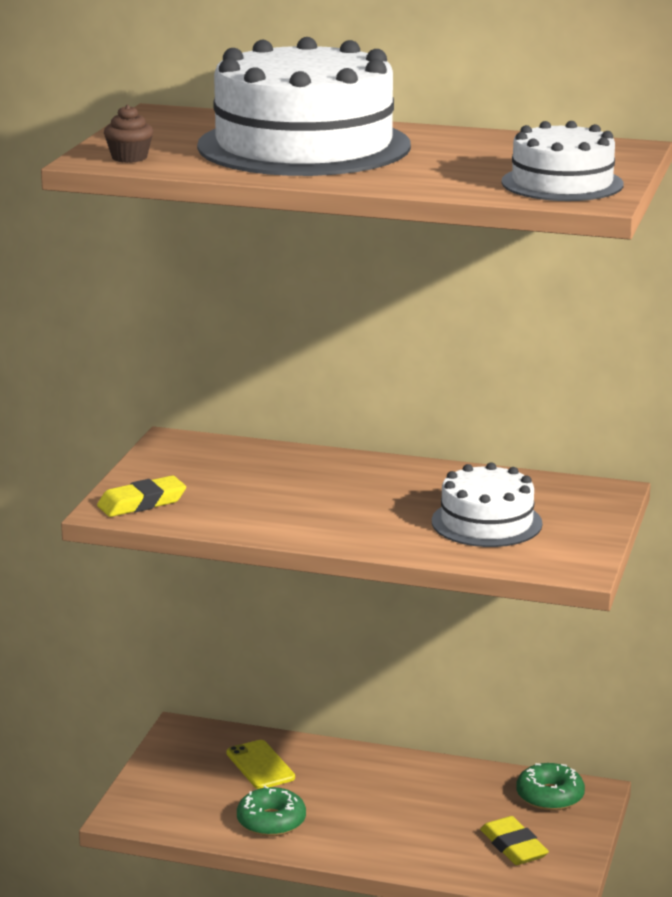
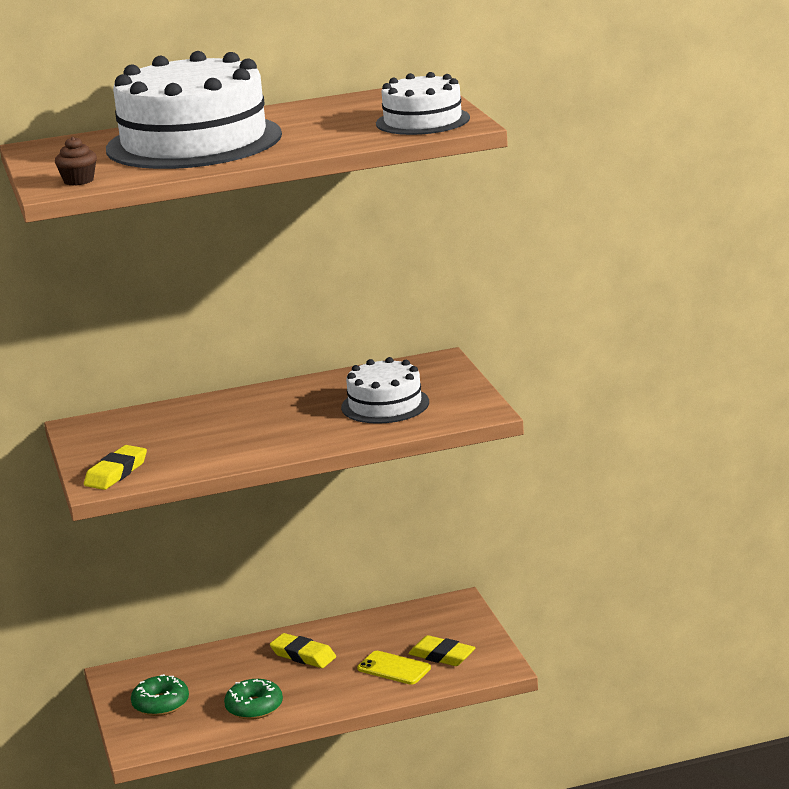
camera: 30 degrees left, 0 degrees up
(260, 765) = (204, 675): yellow phone -> yellow phone (394, 668)
(375, 785) = (303, 655): none -> yellow eraser
(550, 796) = (432, 616): green donut -> green donut (161, 704)

